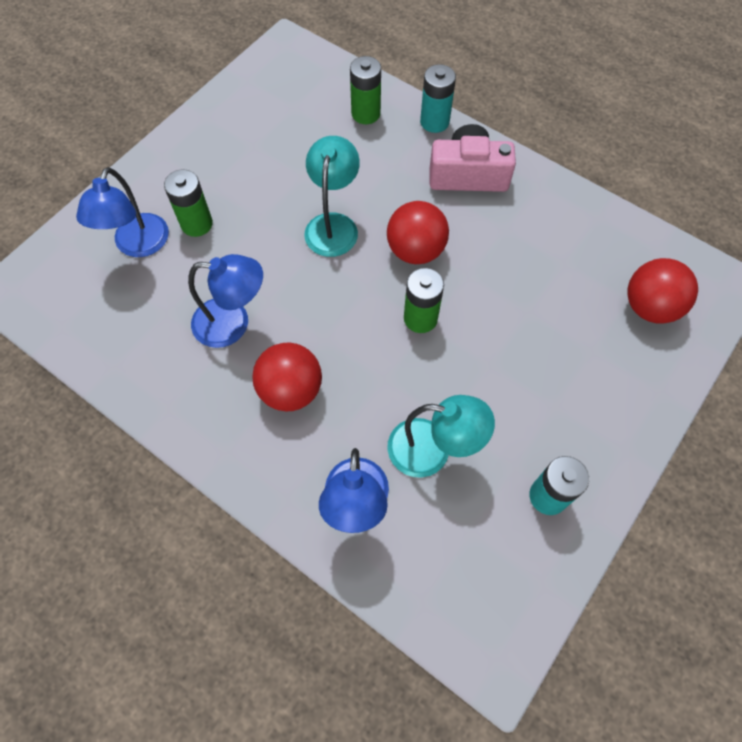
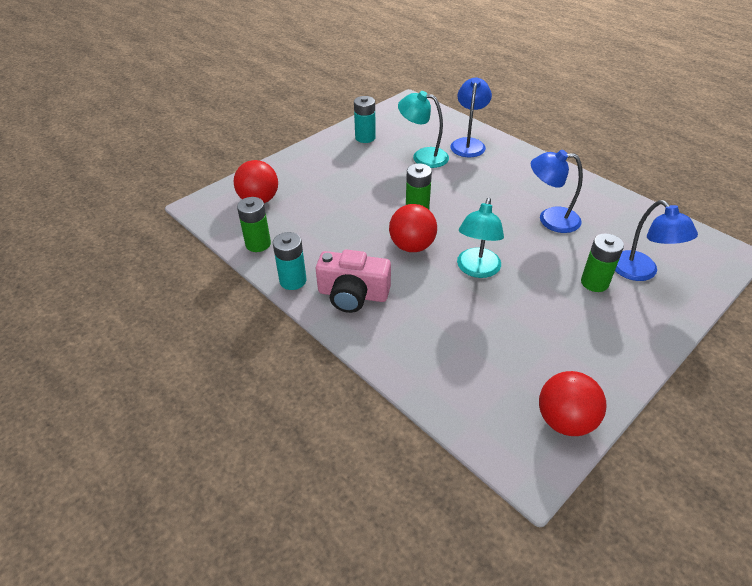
camera: 170 degrees left, 20 degrees down
(138, 245) = (640, 272): blue lamp -> blue lamp turned 135 degrees clockwise
(291, 390) = (506, 185): red ball -> red ball (565, 420)
(366, 113) = (439, 364): green battery -> green battery (258, 244)
(434, 122) = (369, 346): turquoise battery -> turquoise battery (293, 281)

